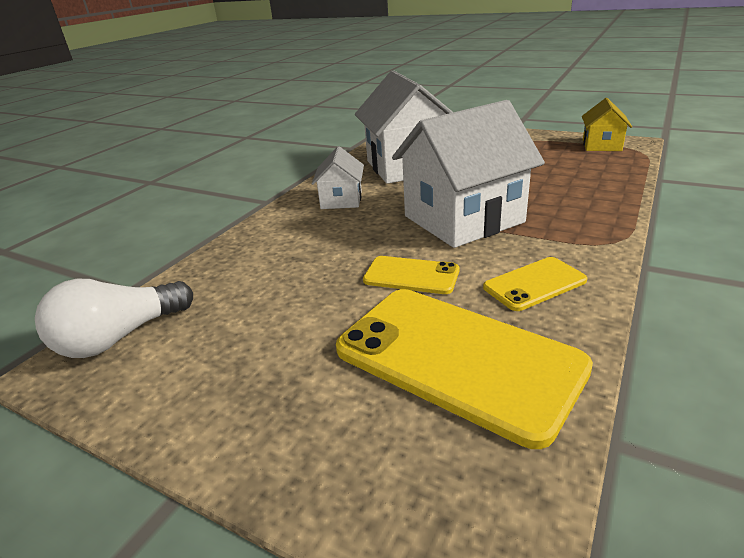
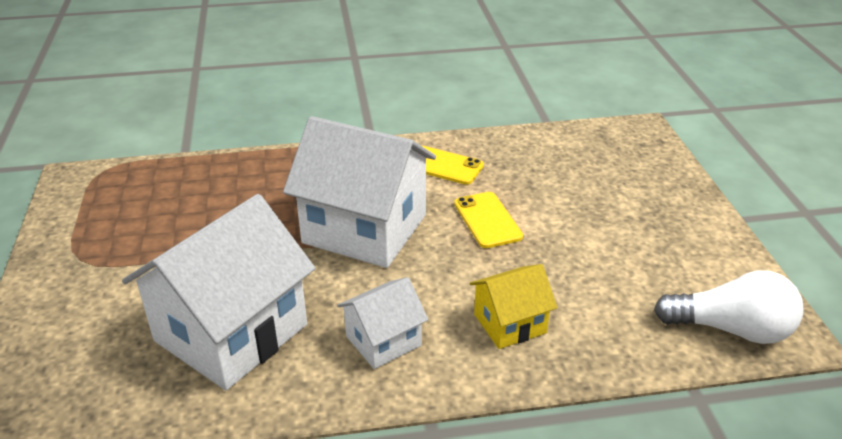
camera: 130 degrees left, 5 degrees up
(457, 358) = (551, 170): yellow phone -> none
(601, 145) = (88, 196): yellow house -> yellow house (510, 323)

